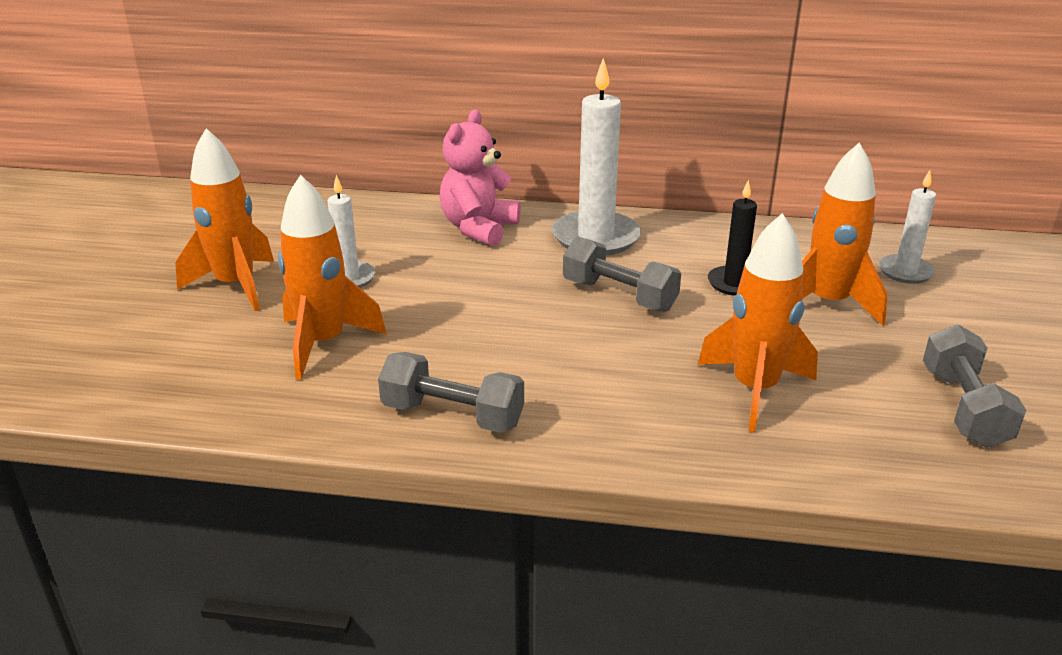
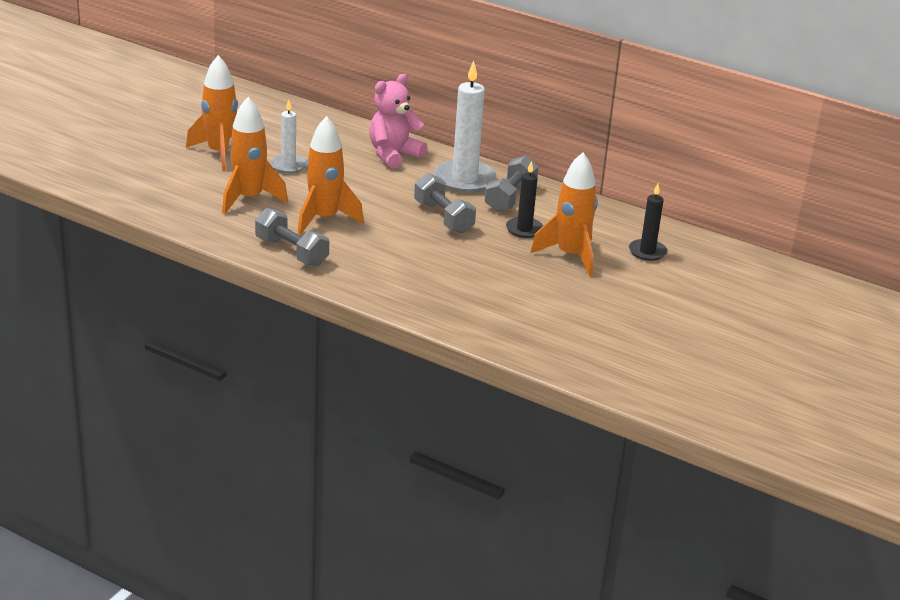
camera: 20 degrees right, 0 degrees up
(754, 390) = (469, 285): orange rocket -> orange rocket (324, 219)
(905, 272) = (647, 252): white candle -> black candle
(963, 407) = (580, 326): grey dumbbell -> grey dumbbell (510, 197)

